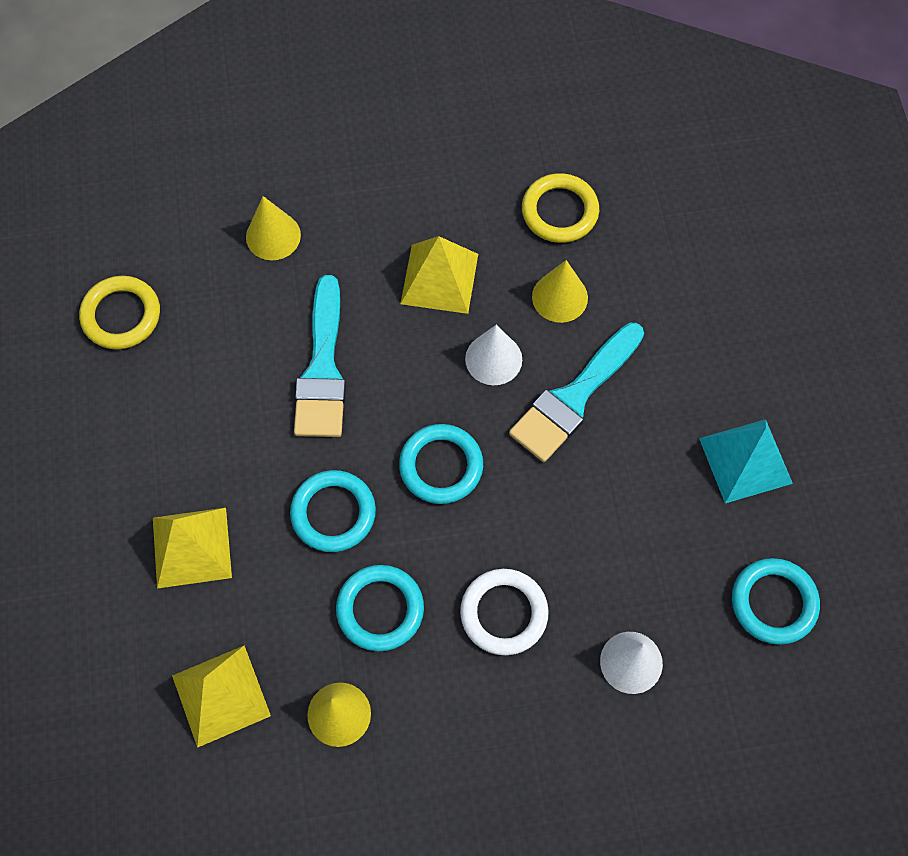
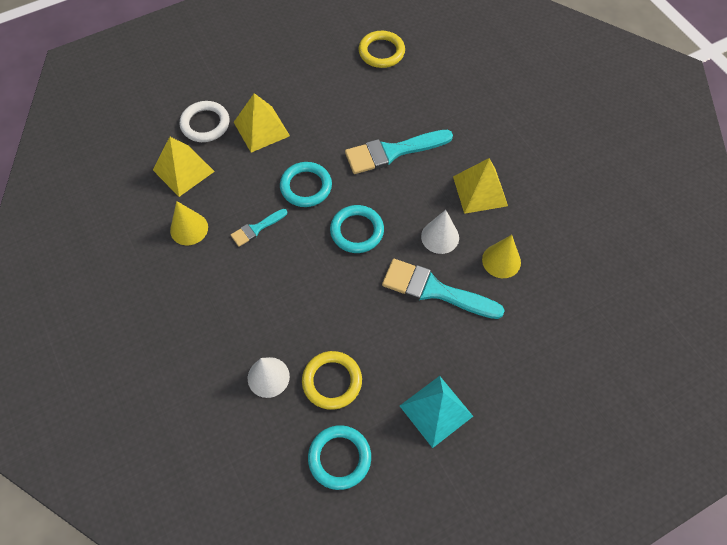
camera: 70 degrees right, 5 degrees down
(273, 236) = (464, 100): yellow cone -> none
(380, 609) = (256, 228): turquoise ring -> turquoise brush
(504, 613) = (276, 294): white ring -> white ring (205, 124)
(559, 211) = (563, 242): yellow ring -> yellow ring (332, 381)

